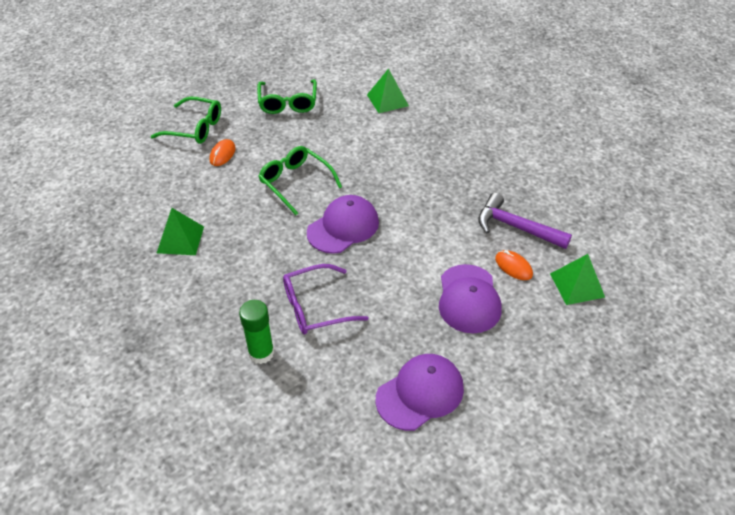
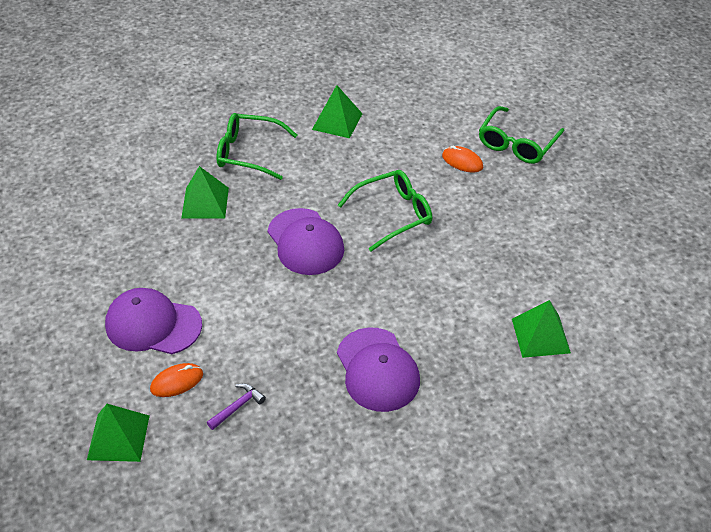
camera: 105 degrees right, 0 degrees up
(261, 353) = (171, 159): green glue stick -> none
(288, 102) = (554, 229): green glasses -> green glasses (249, 153)
(316, 307) = (205, 203): purple glasses -> green pyramid
(420, 393) = (67, 256): purple cap -> purple cap (377, 370)
(516, 227) = (237, 407): purple hammer -> purple hammer, size x0.49

